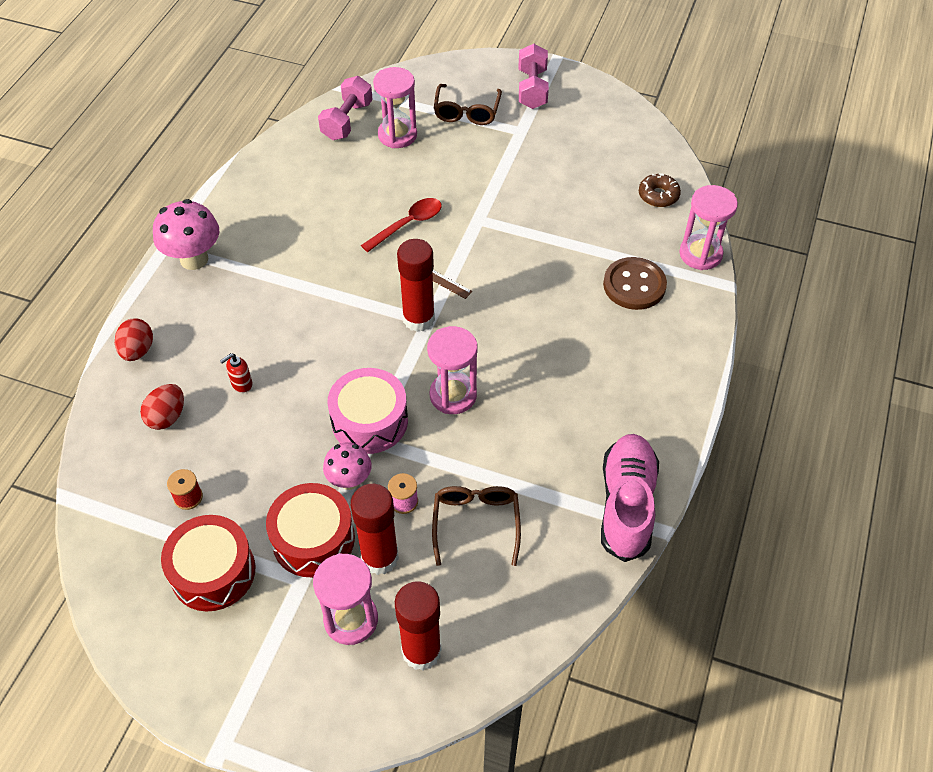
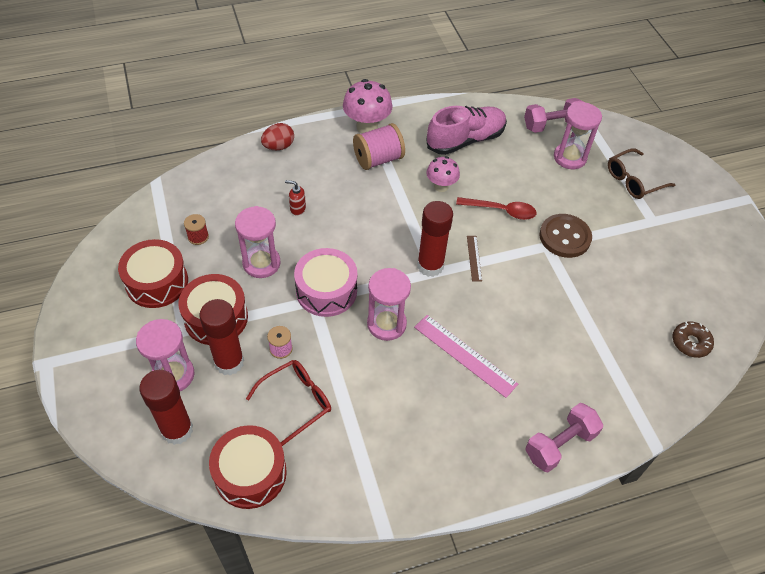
camera: 50 degrees right, 0 degrees up
(167, 417) = (244, 190): red egg -> none
(247, 277) = (378, 159): none -> pink spool
(349, 480) = (273, 309): pink mushroom -> pink mushroom (441, 186)
(476, 523) = (296, 401): brown glasses -> red glasses
(523, 610) = (250, 473): none -> red drum
(532, 89) = (699, 203): pink dumbbell -> pink dumbbell (560, 444)
(539, 356) = (465, 355): none -> pink ruler
(626, 505) = (386, 490): pink shoe -> pink shoe (465, 140)
(634, 285) = (587, 378): brown button -> brown button (565, 237)
(700, 254) = (664, 406): pink hourglass -> pink hourglass (261, 263)

